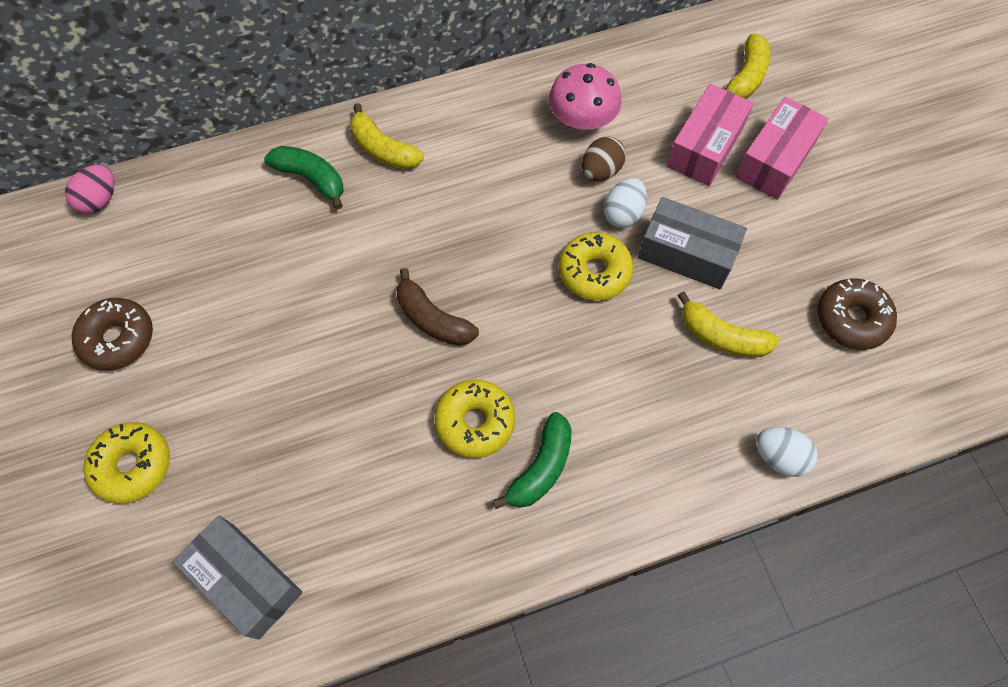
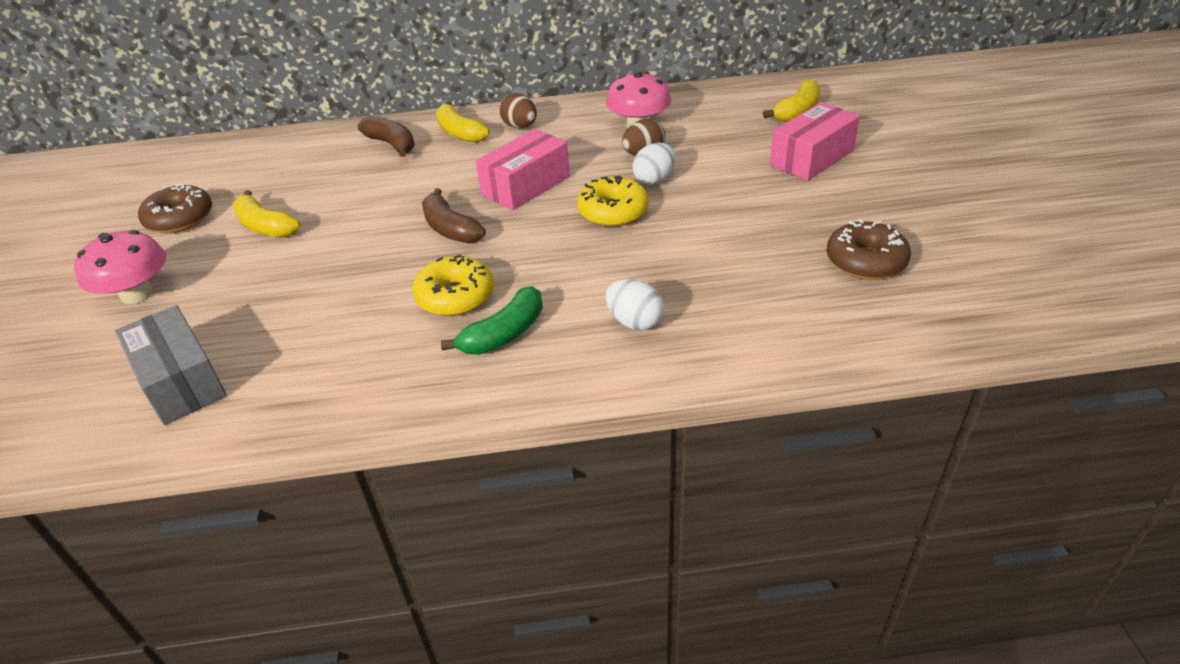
camera: 15 degrees right, 25 degrees down
(99, 200) = (220, 145): pink egg -> none
(133, 466) = (137, 294): yellow donut -> pink mushroom
(311, 179) = (392, 144): green banana -> brown banana
(449, 132) = (520, 126): none -> brown egg
(686, 254) = (706, 207): grey box -> none
(704, 147) = (746, 147): pink box -> pink box (526, 185)
(722, 336) = (724, 262): yellow banana -> yellow banana (265, 226)
(779, 457) = (759, 352): white egg -> white egg (634, 322)

